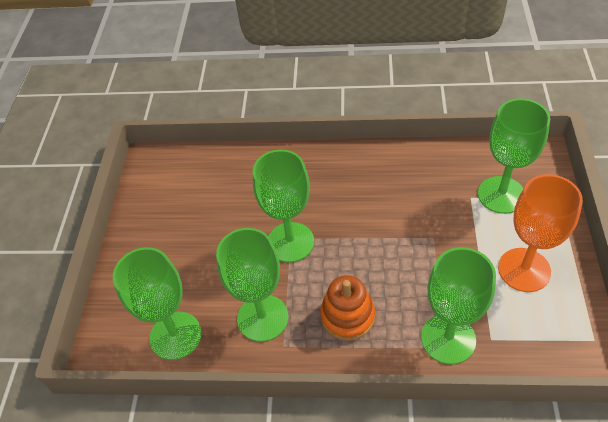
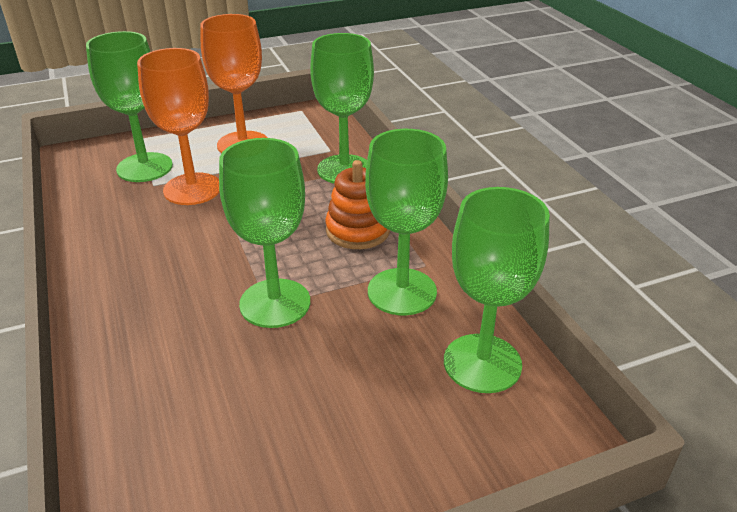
camera: 120 degrees left, 15 degrees down
(454, 220) = (192, 189): none -> orange goblet

